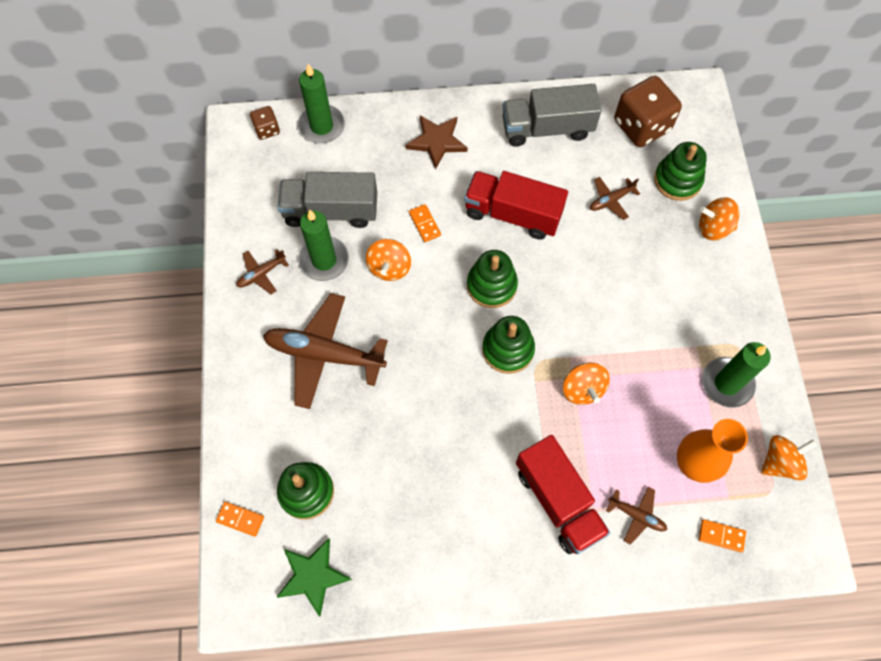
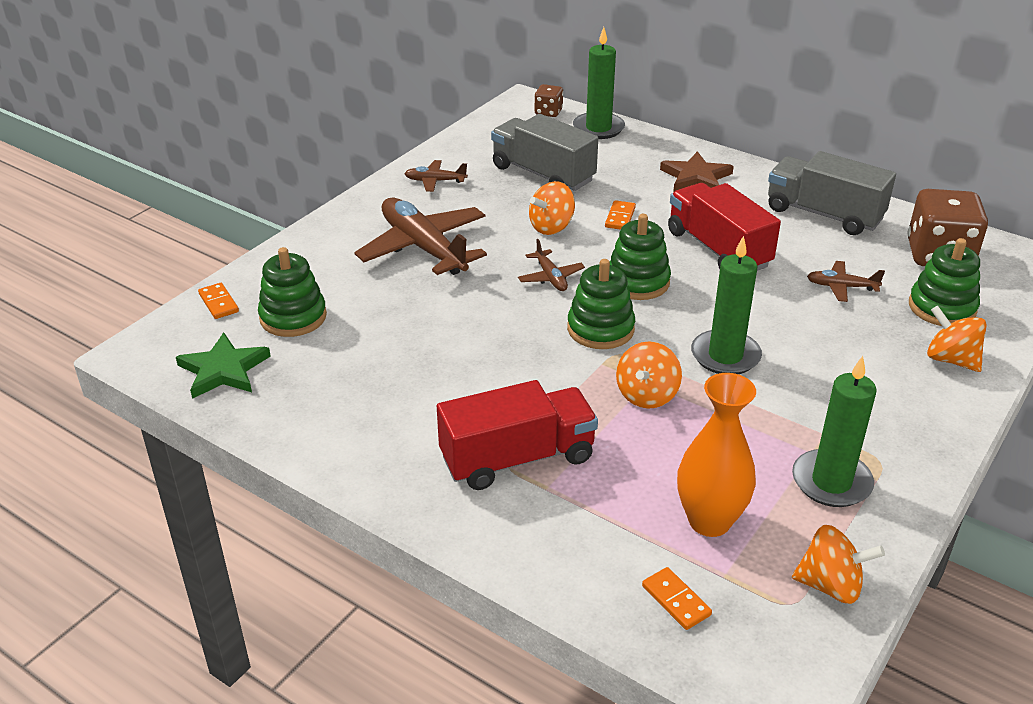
camera: 40 degrees right, 30 degrees down
(324, 260) = (498, 197): green candle -> green candle (725, 356)
(558, 501) = (517, 458): red truck -> red truck turned 120 degrees counterclockwise
(636, 515) = (591, 521): brown plane -> brown plane (550, 277)

